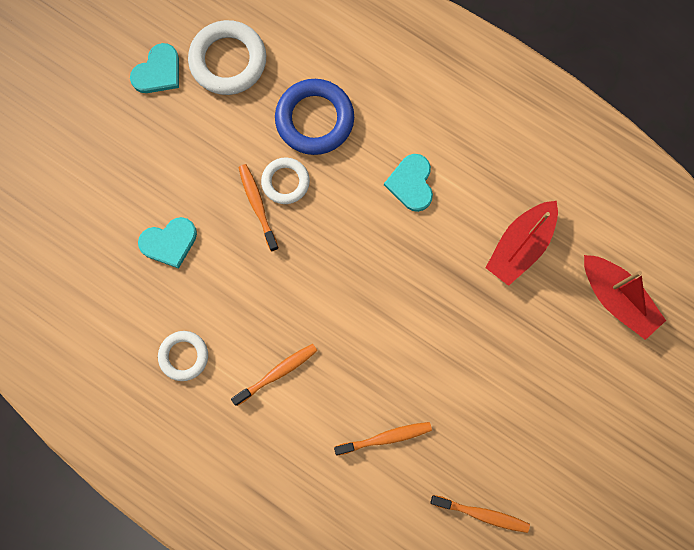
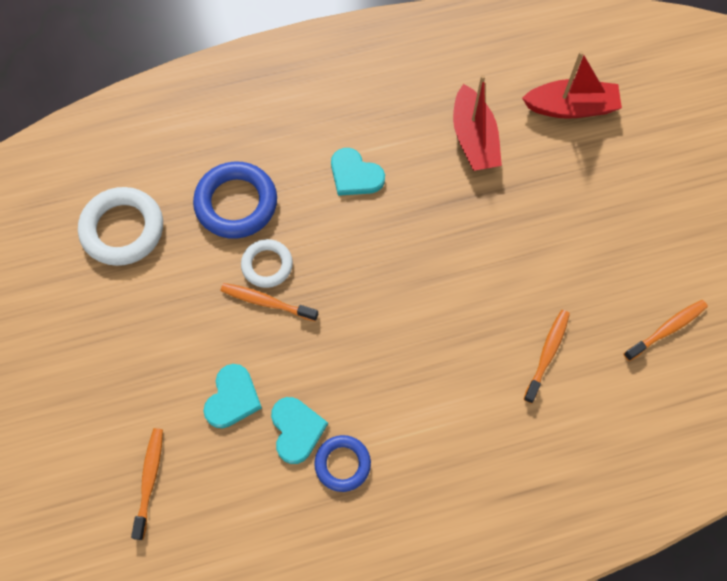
camera: 50 degrees left, 10 degrees down
(158, 71) = (76, 291): turquoise heart -> turquoise heart (296, 430)
(184, 356) = (342, 464): white ring -> blue ring
(277, 373) = (423, 397): orange toothbrush -> orange toothbrush (150, 480)

